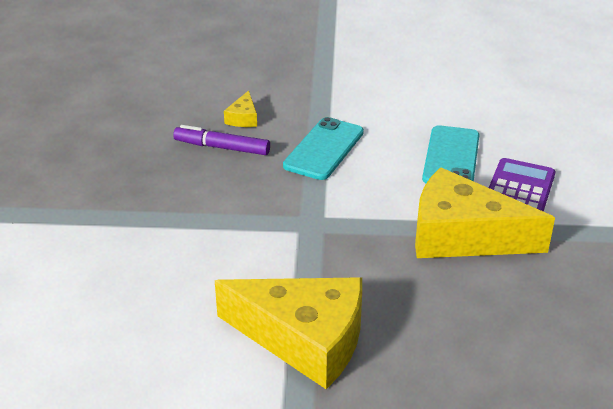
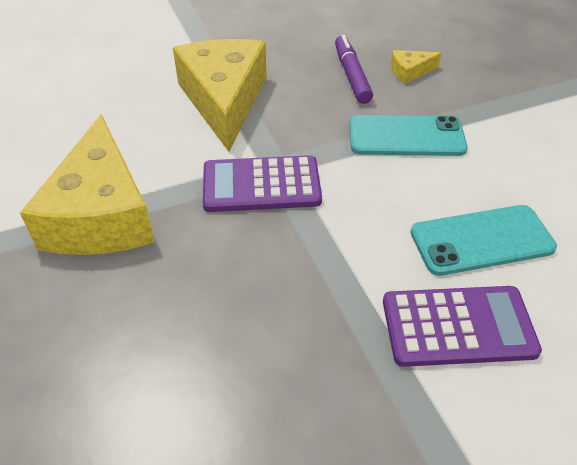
camera: 65 degrees right, 10 degrees up
(329, 237) = (261, 185): none -> purple calculator
(462, 235) = (333, 291): yellow cheese -> yellow cheese (224, 100)

